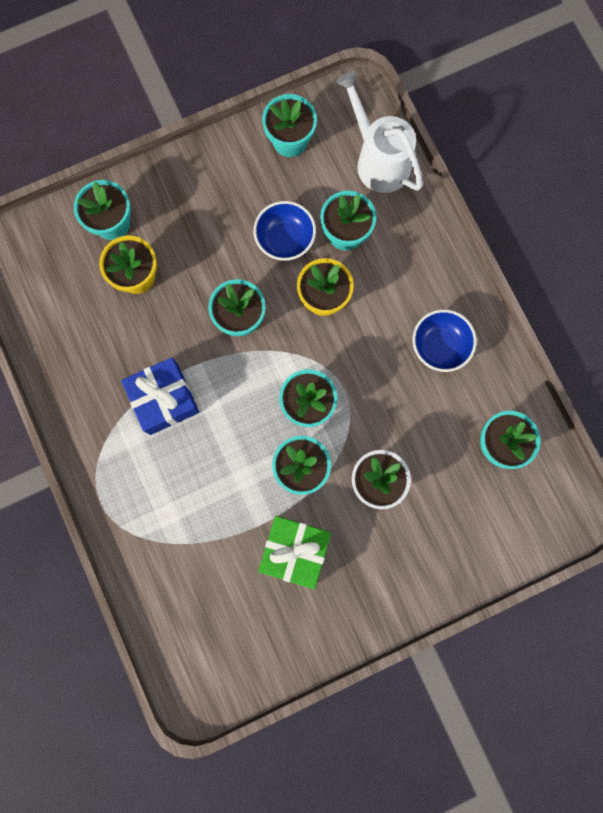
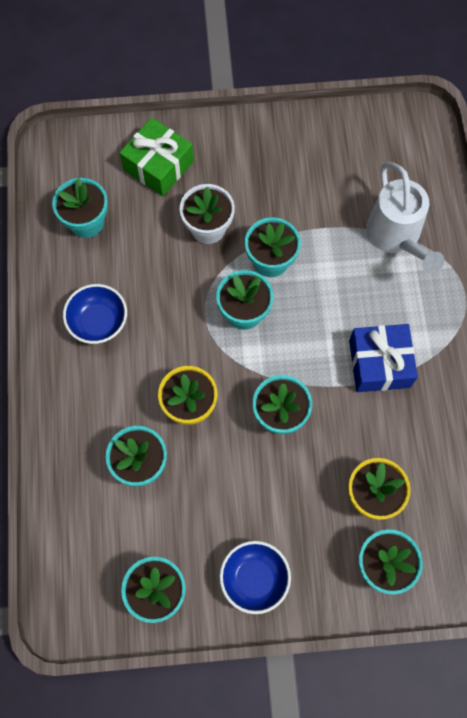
camera: 160 degrees left, 10 degrees down
(285, 239) = (205, 481): blue bowl -> blue bowl (254, 579)
(295, 550) = (301, 198): green gift -> green gift (158, 165)
(377, 160) = (73, 534): white watering can -> white watering can (397, 237)

